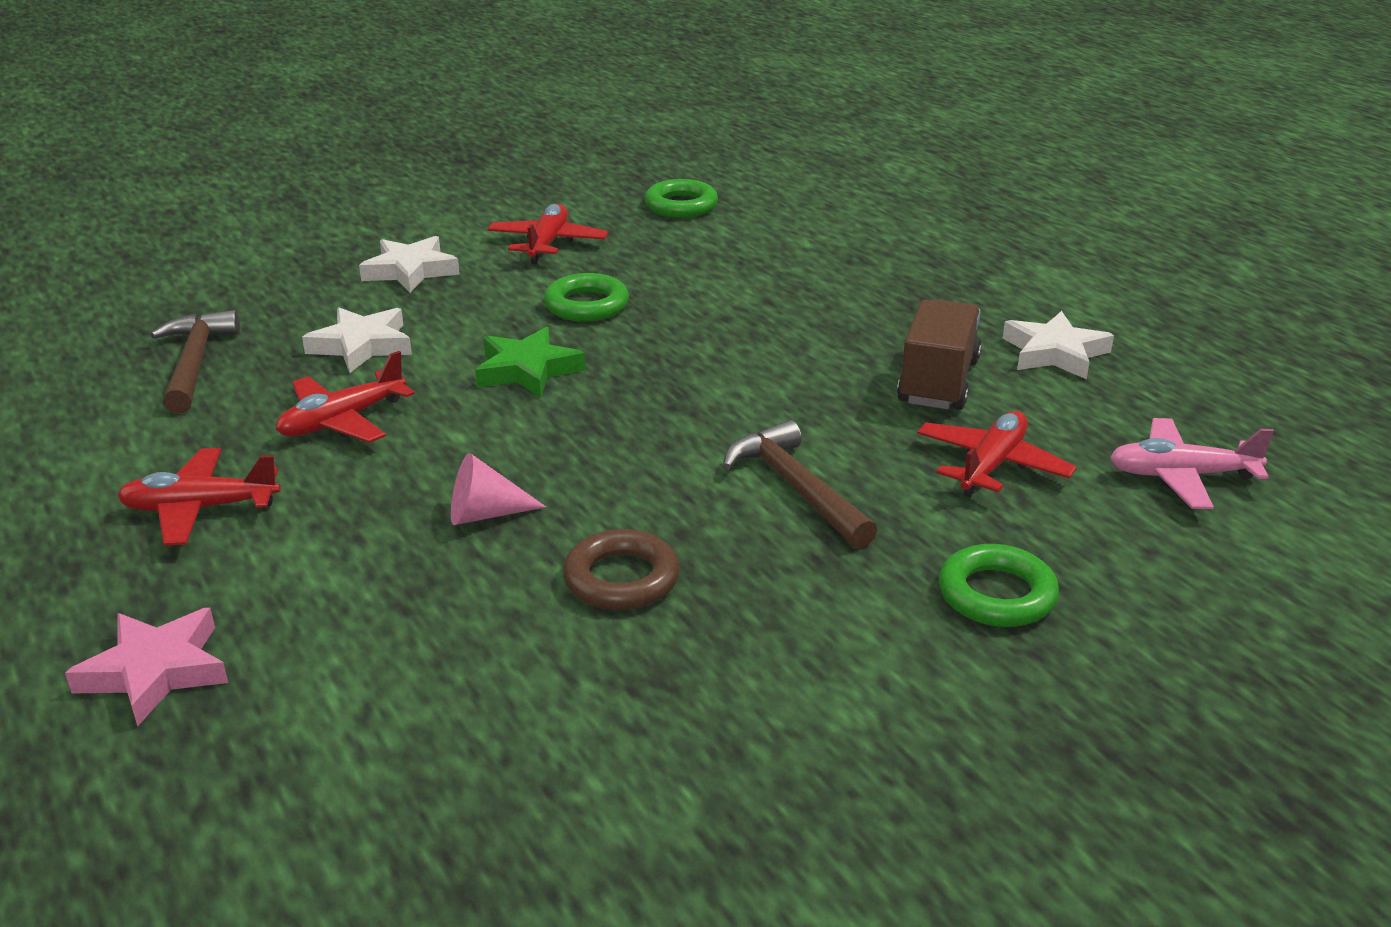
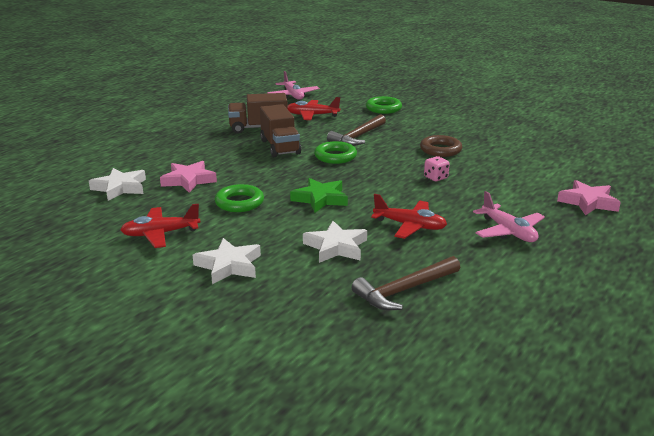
camera: 115 degrees left, 5 degrees down
(200, 509) = (508, 231): red plane -> pink plane
(485, 514) = (435, 177): pink cone -> pink dice
(681, 206) = (78, 209): green ring -> green ring (335, 156)
(713, 281) = (188, 180): none -> pink star
(803, 383) = (280, 147): none -> brown truck
(1055, 353) = (218, 115): white star -> white star (120, 188)

